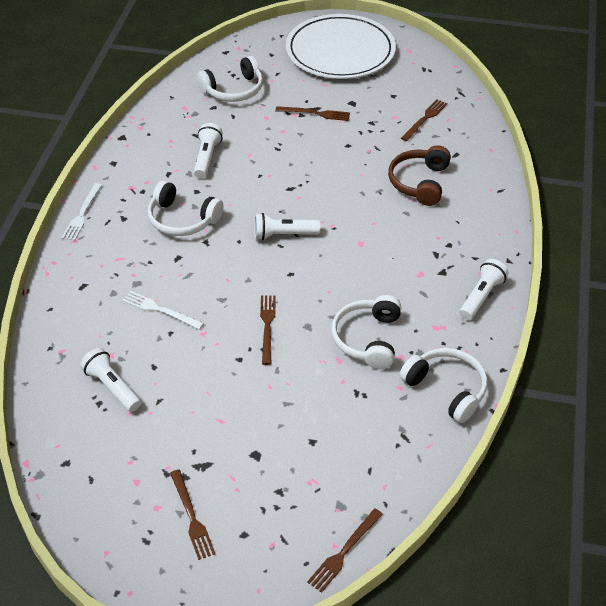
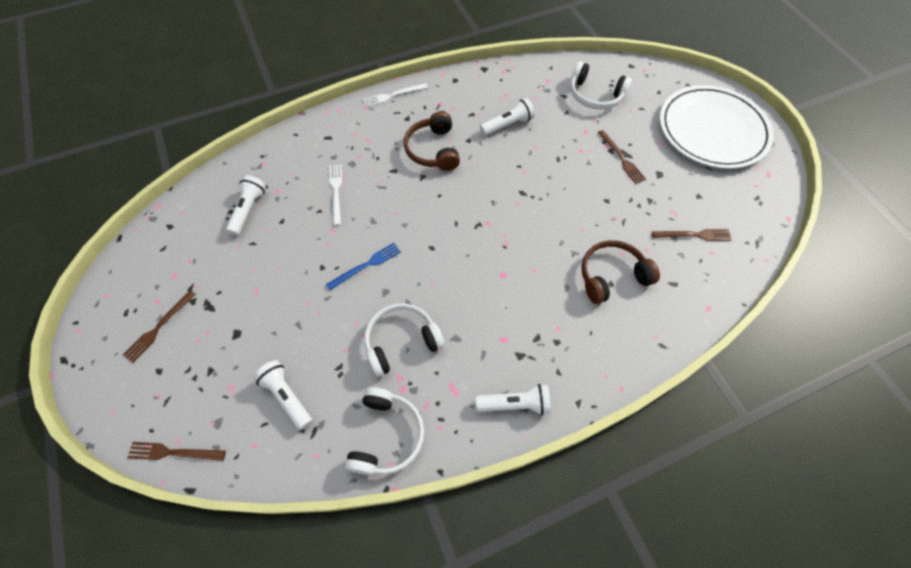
camera: 55 degrees right, 15 degrees up
(182, 219) = (433, 150): white headphones -> brown headphones
(267, 326) = (366, 265): brown fork -> blue fork
(283, 235) = (469, 218): white flashlight -> white flashlight (287, 396)

